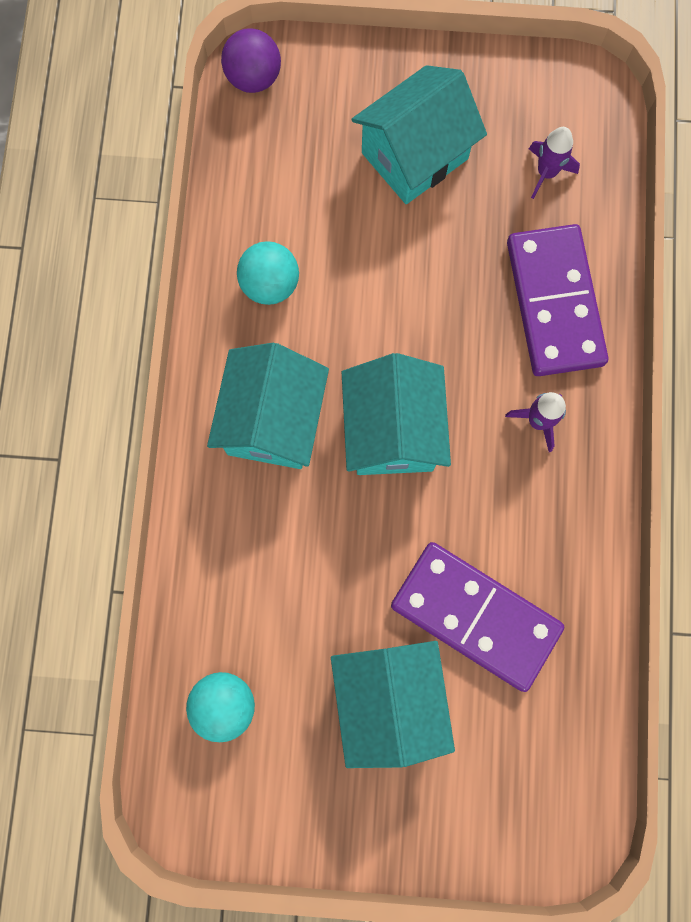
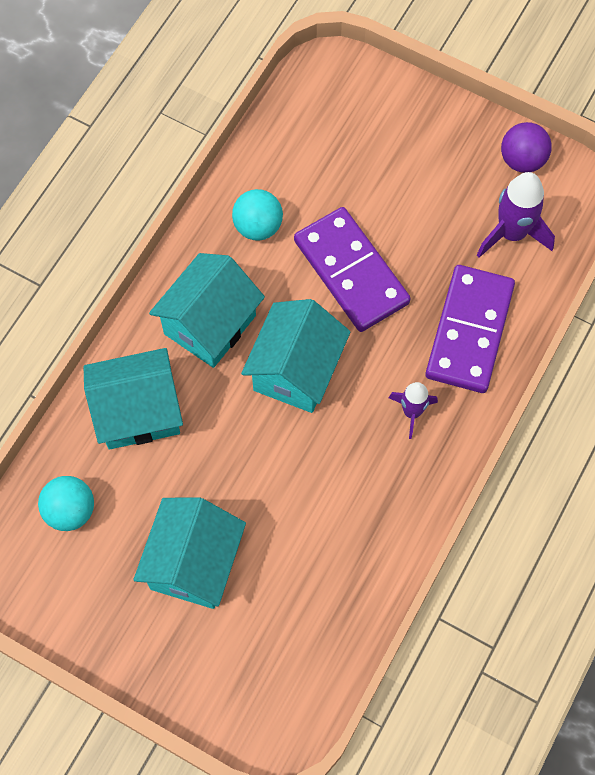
camera: 25 degrees right, 10 degrees down
(254, 78) = (321, 75): purple ball -> purple ball (522, 160)
(415, 156) = (415, 179): turquoise house -> turquoise house (138, 412)
(475, 616) = (290, 533): purple domino -> purple domino (351, 272)
(546, 173) = (511, 233): purple rocket -> purple rocket, size x1.64

